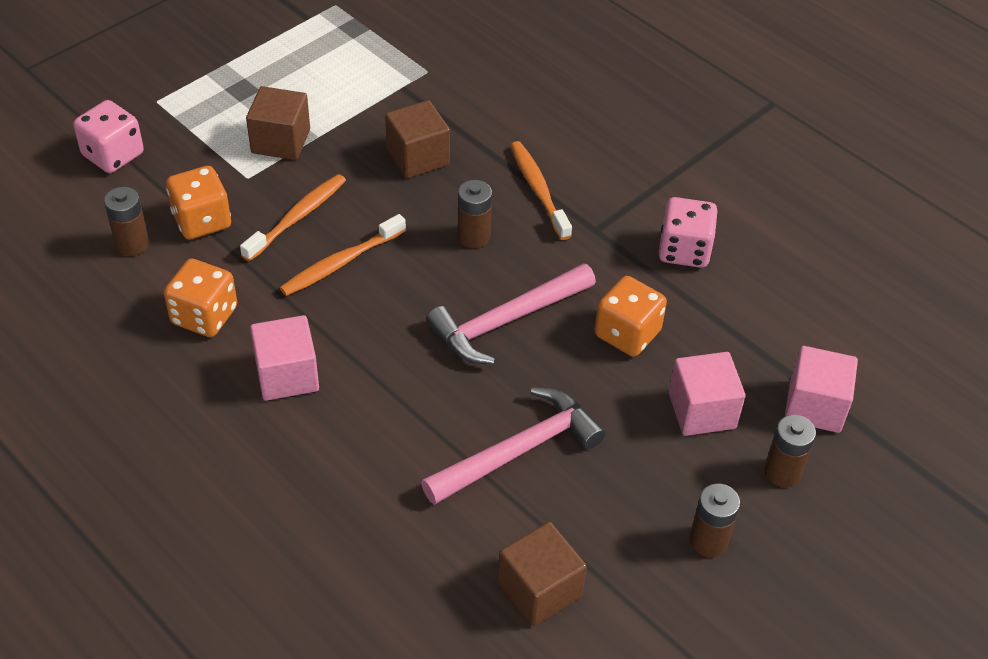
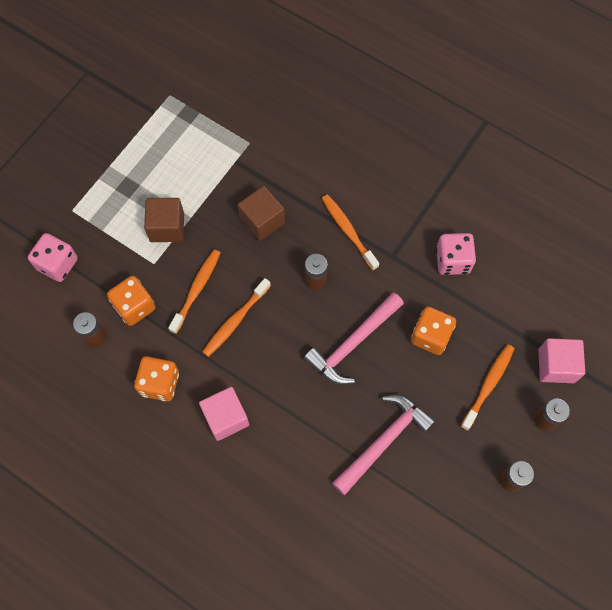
camera: 10 degrees left, 20 degrees up
(539, 589) = (419, 538): brown cube -> none
(701, 410) = (488, 385): pink cube -> orange toothbrush

